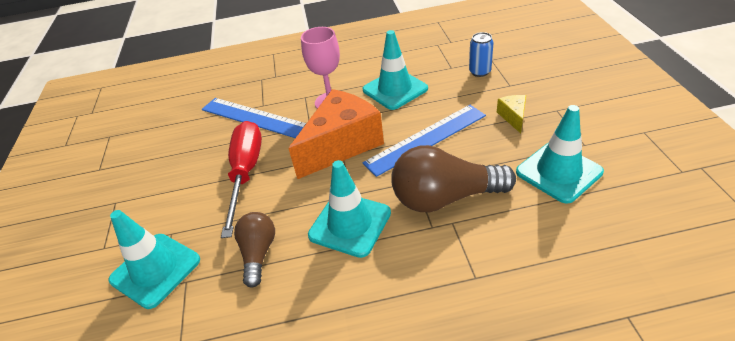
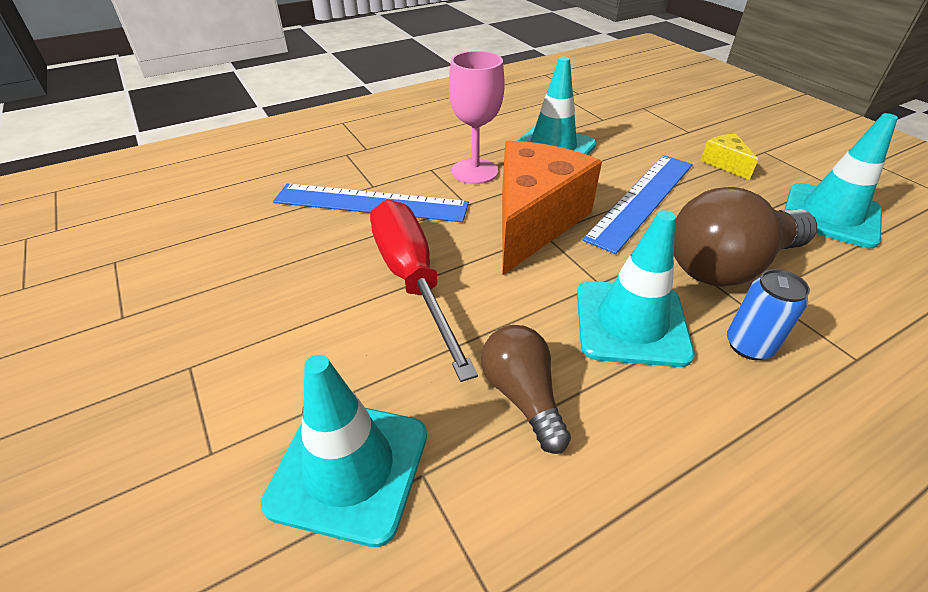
camera: 25 degrees left, 0 degrees up
(479, 72) = (641, 121): blue can -> blue can (748, 345)

